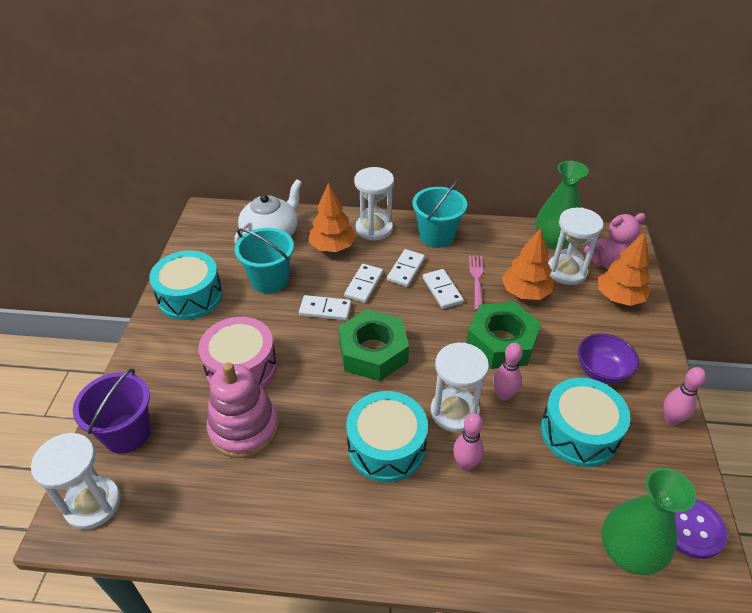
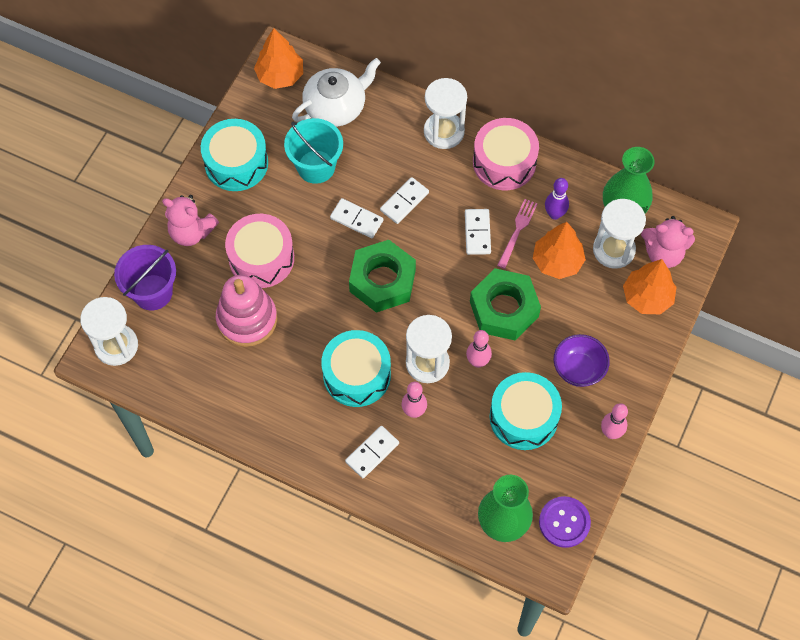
camera: 20 degrees right, 20 degrees up
(158, 364) = (191, 232): none -> pink teddy bear
(332, 247) = (391, 143): orange tree -> orange tree (280, 76)
(405, 269) = (453, 196): white domino -> white domino (372, 452)
(436, 236) = (504, 162): turquoise bucket -> pink drum
(500, 260) = (554, 214): none -> purple bowling pin

